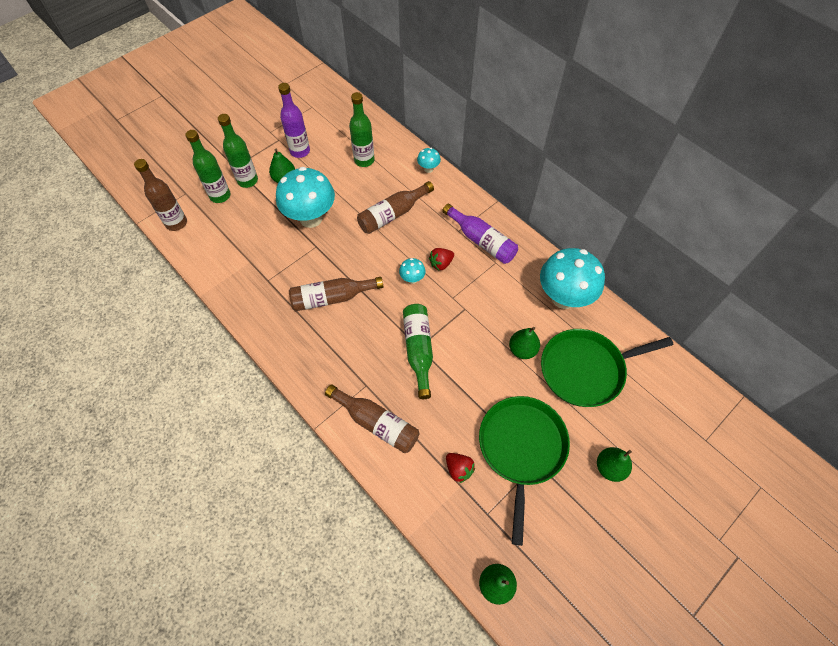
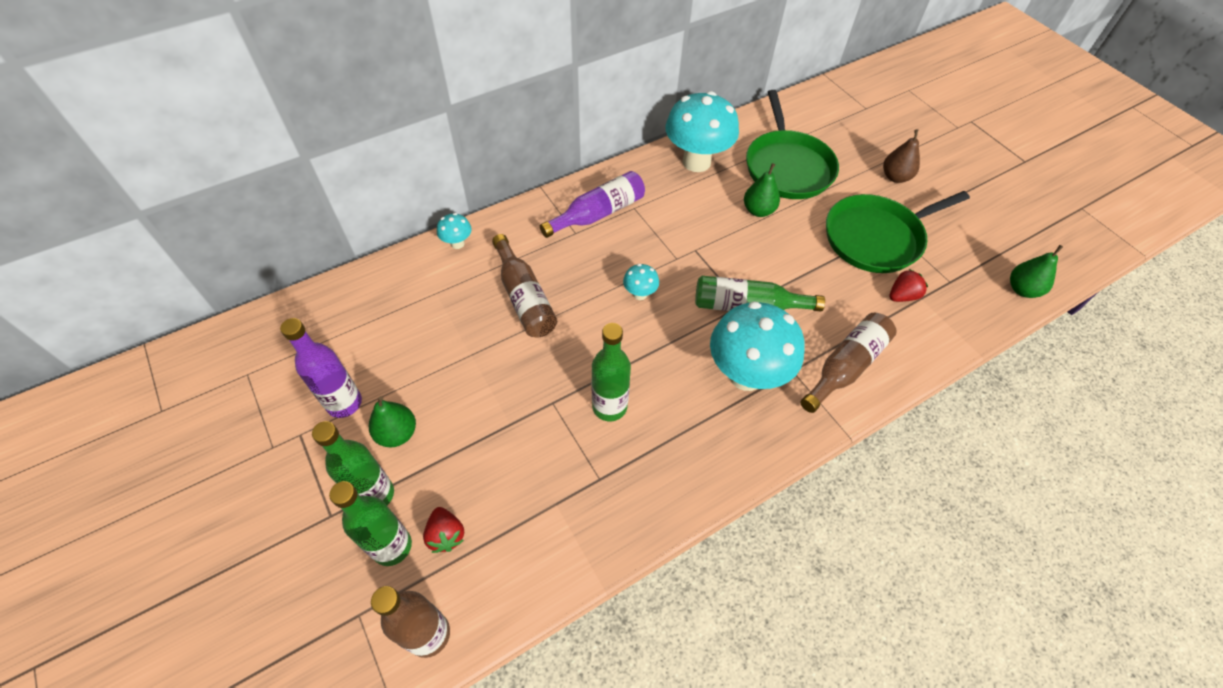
camera: 80 degrees left, 5 degrees down
(311, 218) = (495, 403): turquoise mushroom -> turquoise mushroom (746, 375)
(332, 298) = (651, 392): brown bottle -> none
(364, 160) = (406, 316): green bottle -> green bottle (609, 407)
(441, 264) = (623, 260): red strawberry -> red strawberry (446, 535)
(521, 448) = (876, 238): green pan -> green pan turned 45 degrees counterclockwise
(609, 467) = (895, 177): green pear -> brown pear

